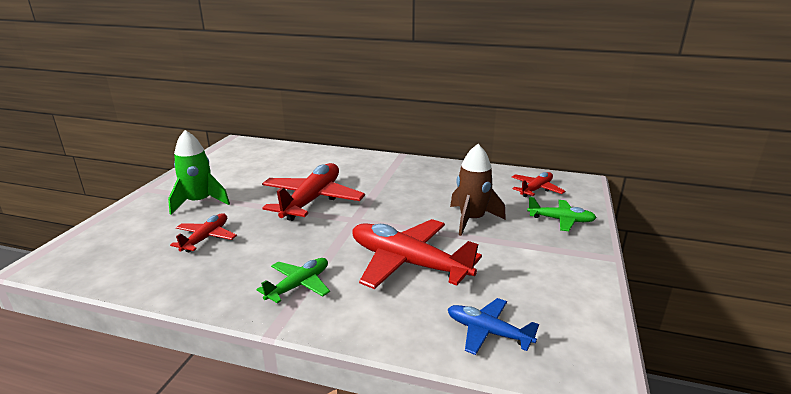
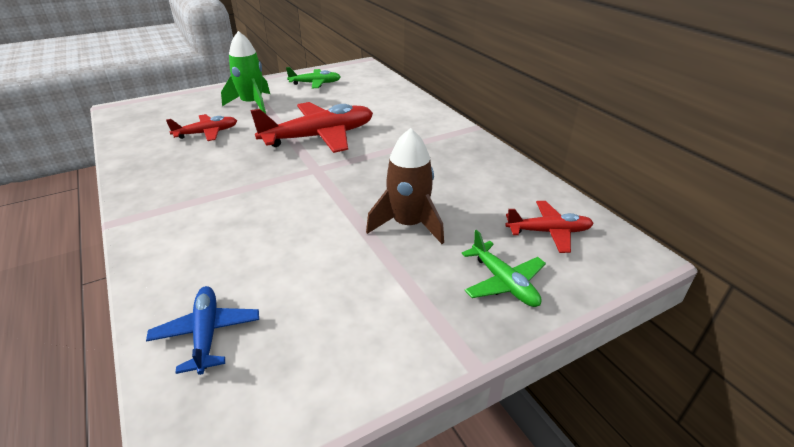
camera: 45 degrees right, 10 degrees up
(299, 285) = (183, 200): green plane -> green plane (315, 83)
(407, 263) = (277, 230): red plane -> none

